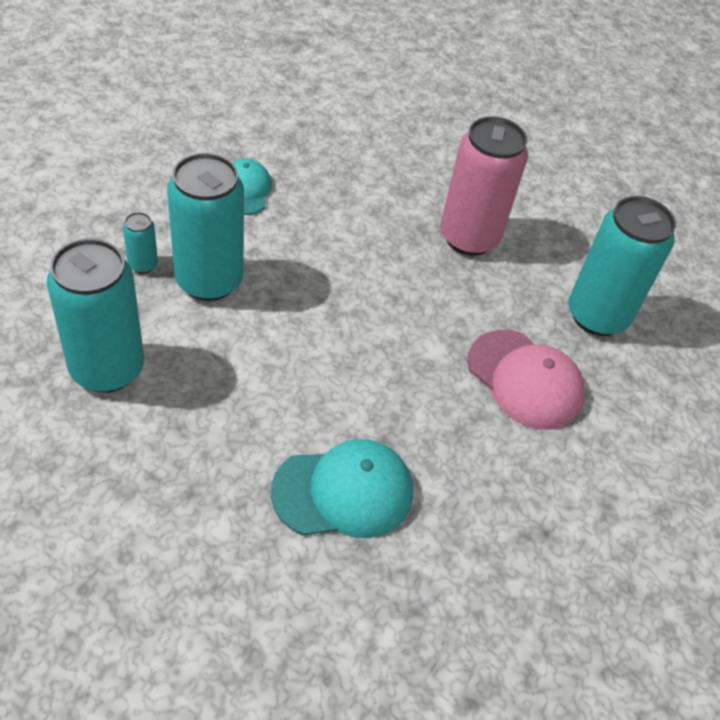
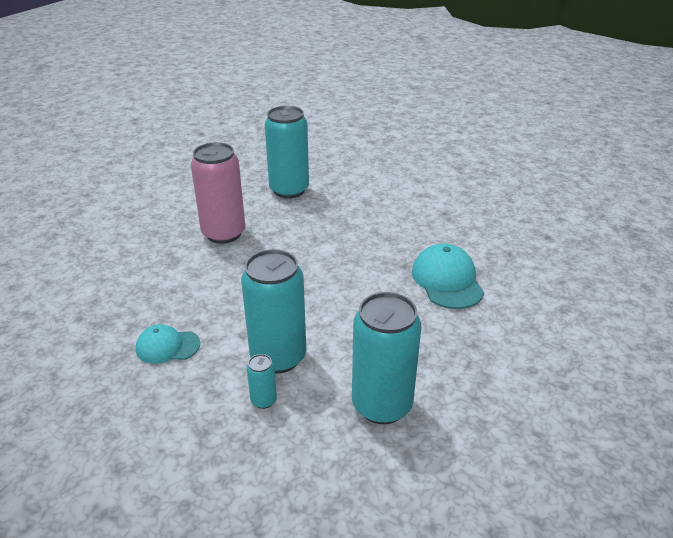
camera: 85 degrees left, 15 degrees down
(525, 379) = (344, 216): pink cap -> none

